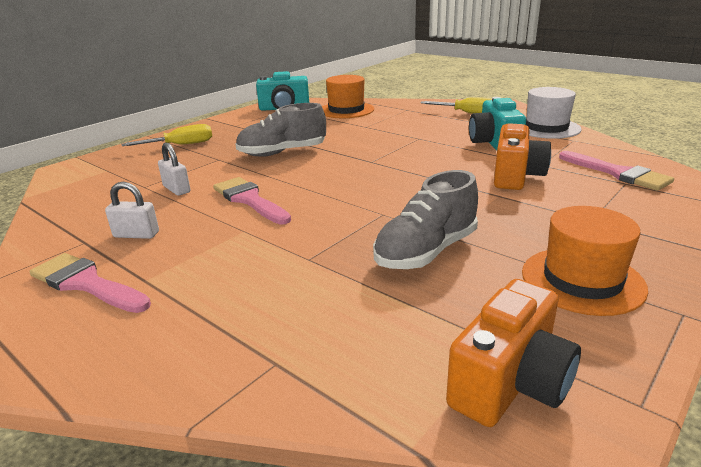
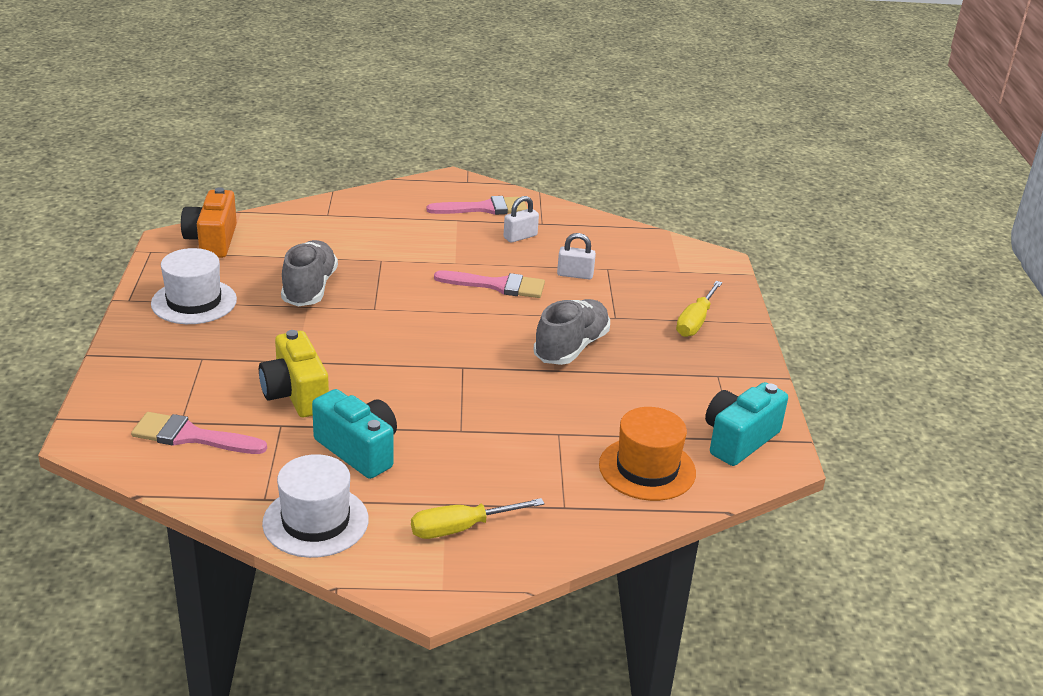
camera: 135 degrees right, 5 degrees up
(516, 176) = (295, 394): orange camera -> yellow camera
(582, 280) = (194, 302): orange hat -> white hat

